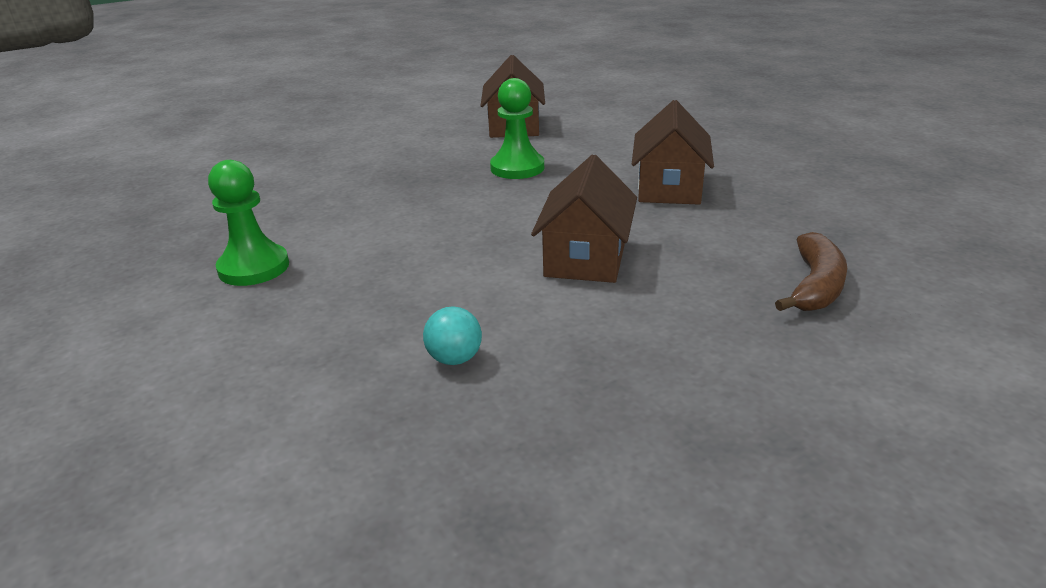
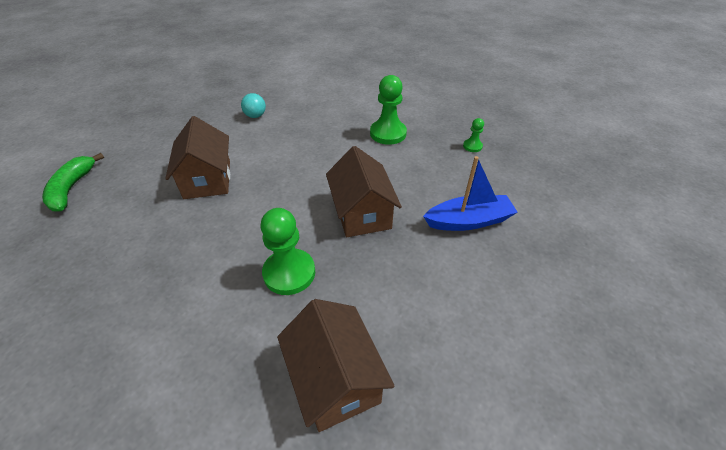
camera: 155 degrees right, 15 degrees up
(172, 227) = (472, 146): none -> green pawn
(307, 170) = (468, 221): none -> blue boat
(669, 188) = (142, 274): brown house -> brown house (362, 213)
(815, 286) = (72, 188): brown banana -> green banana

